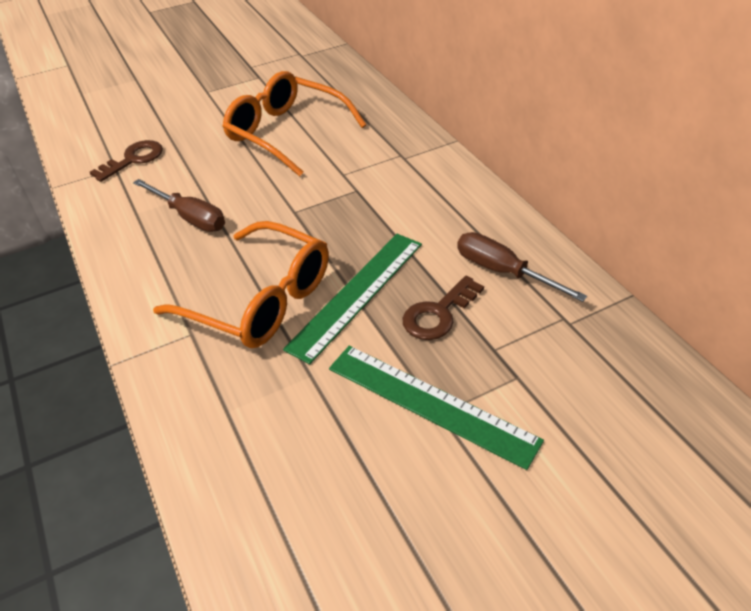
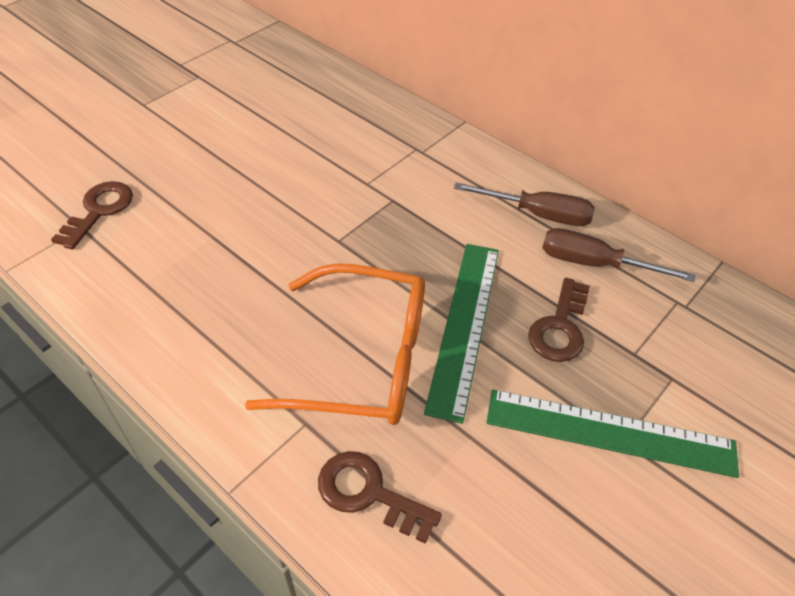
camera: 25 degrees left, 5 degrees up
(190, 217) = (218, 273): brown screwdriver -> brown screwdriver (538, 214)
(207, 393) = (368, 493): none -> brown key
(286, 133) = (273, 143): orange glasses -> none

